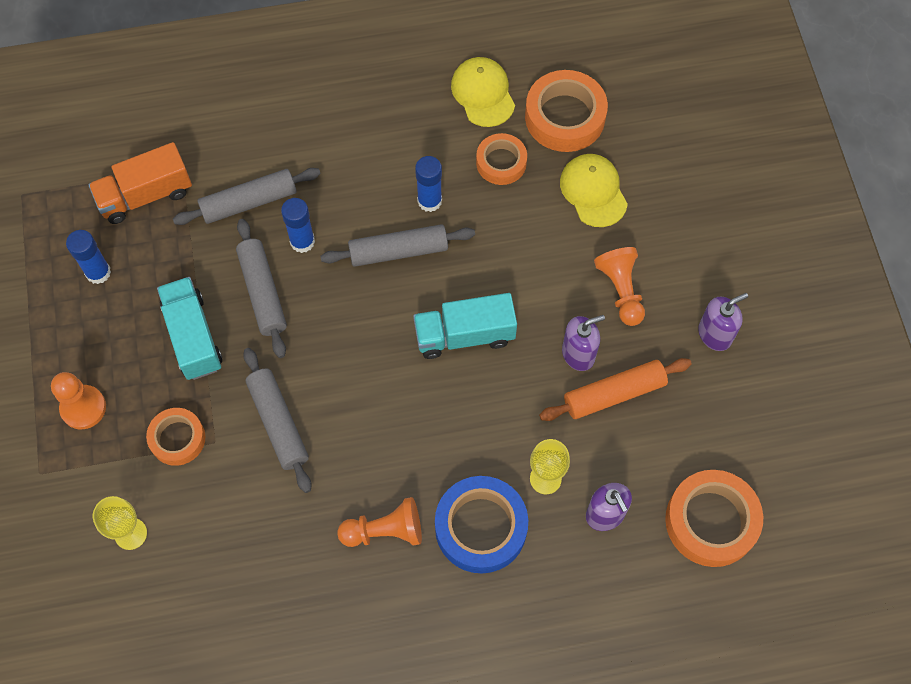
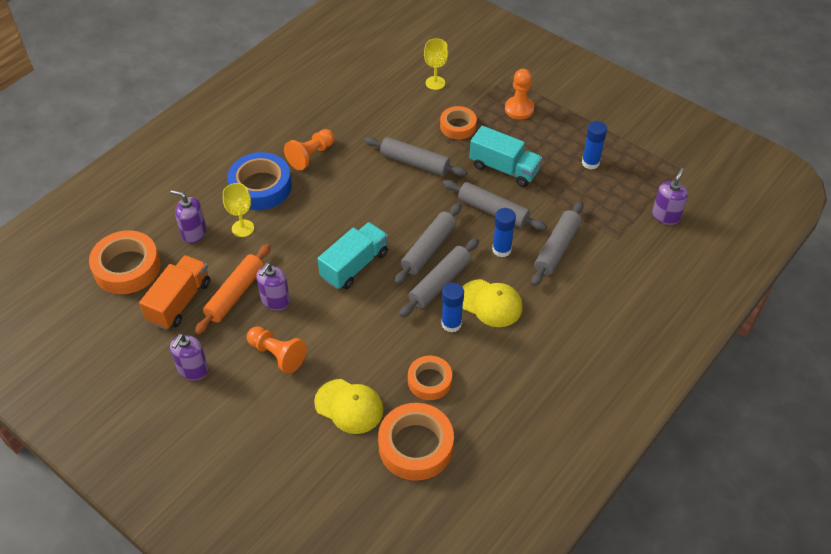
camera: 140 degrees right, 15 degrees down
(106, 156) = (666, 216): none -> purple soap dispenser
(145, 195) = (617, 212): orange truck -> orange truck (179, 302)
(372, 298) = (428, 249): none -> grey rolling pin
(483, 93) = (489, 420): yellow cap -> yellow cap (490, 303)

